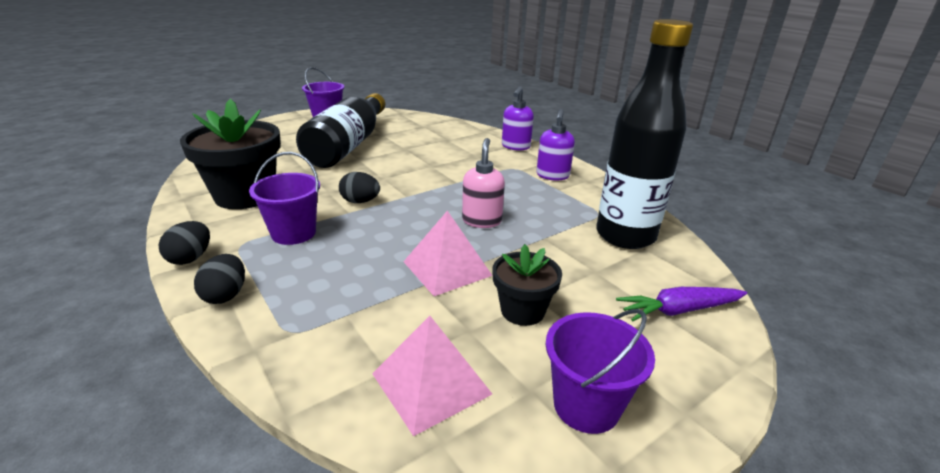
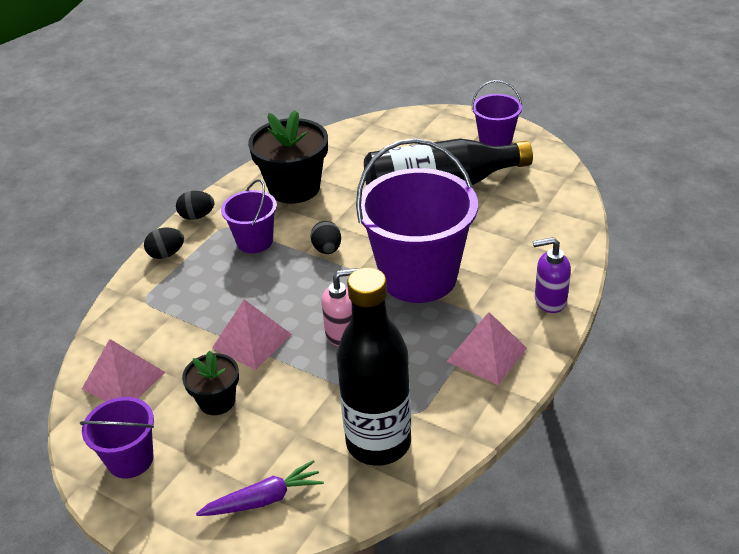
camera: 70 degrees right, 10 degrees up
(444, 176) = (418, 277): none -> purple bucket
(552, 176) = (486, 354): purple soap dispenser -> pink pyramid
(679, 310) = (264, 499): purple carrot -> purple carrot turned 105 degrees clockwise

